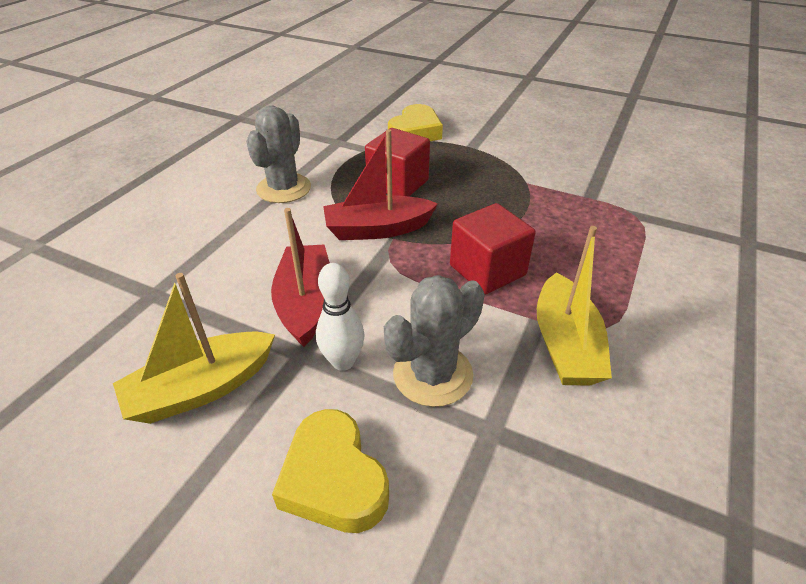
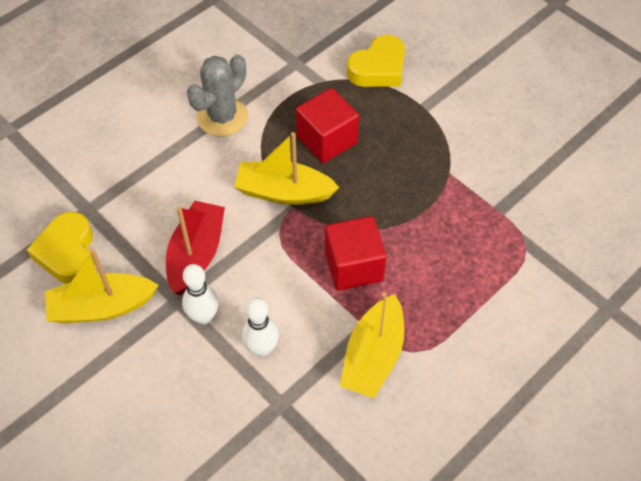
camera: 20 degrees right, 15 degrees up
(333, 479) = (164, 401): yellow heart -> yellow heart (68, 253)
(377, 229) = (284, 192): red boat -> yellow boat
(433, 374) = (262, 348): grey cactus -> white bowling pin

